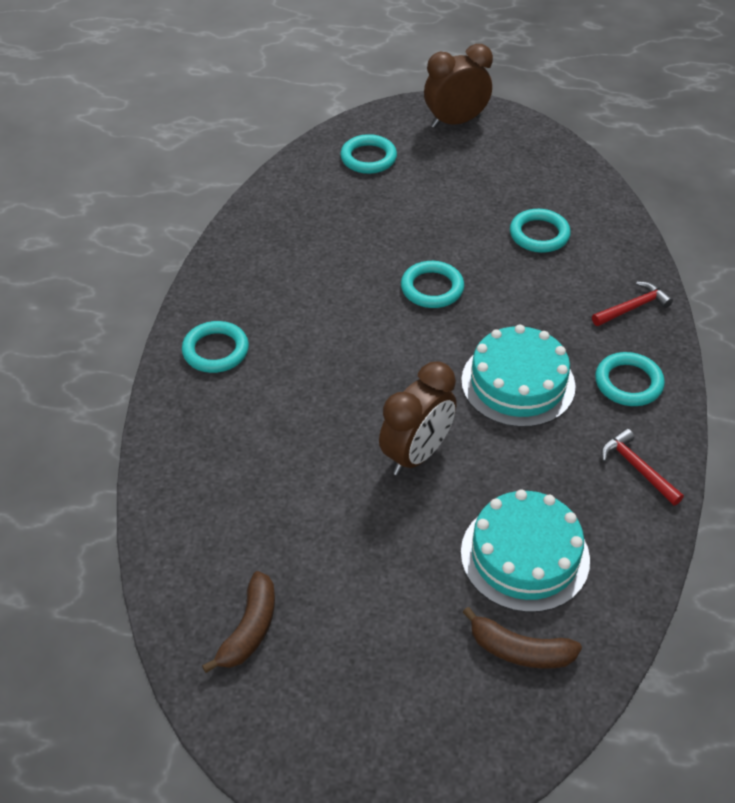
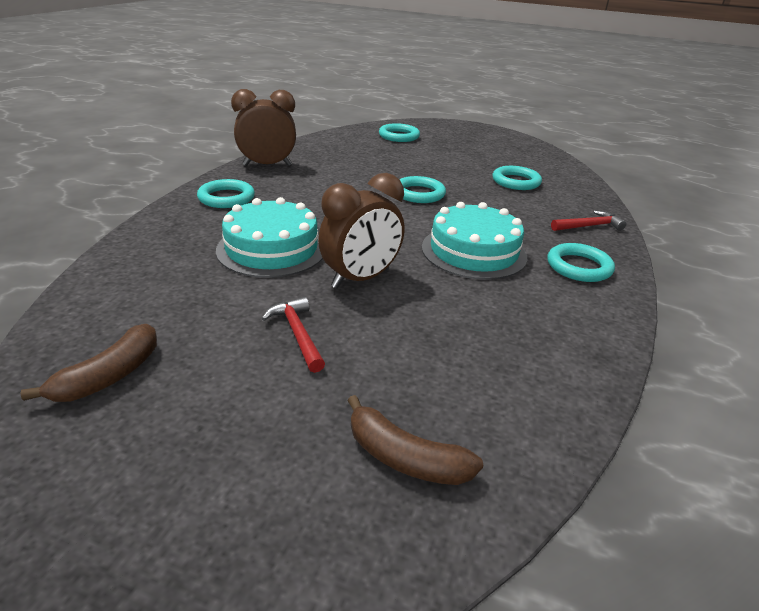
camera: 10 degrees right, 15 degrees down
(455, 122) = (468, 131): brown clock -> brown clock (267, 165)
(525, 555) = (441, 370): turquoise cake -> turquoise cake (272, 249)
(637, 468) = (580, 324): red hammer -> red hammer (297, 334)

